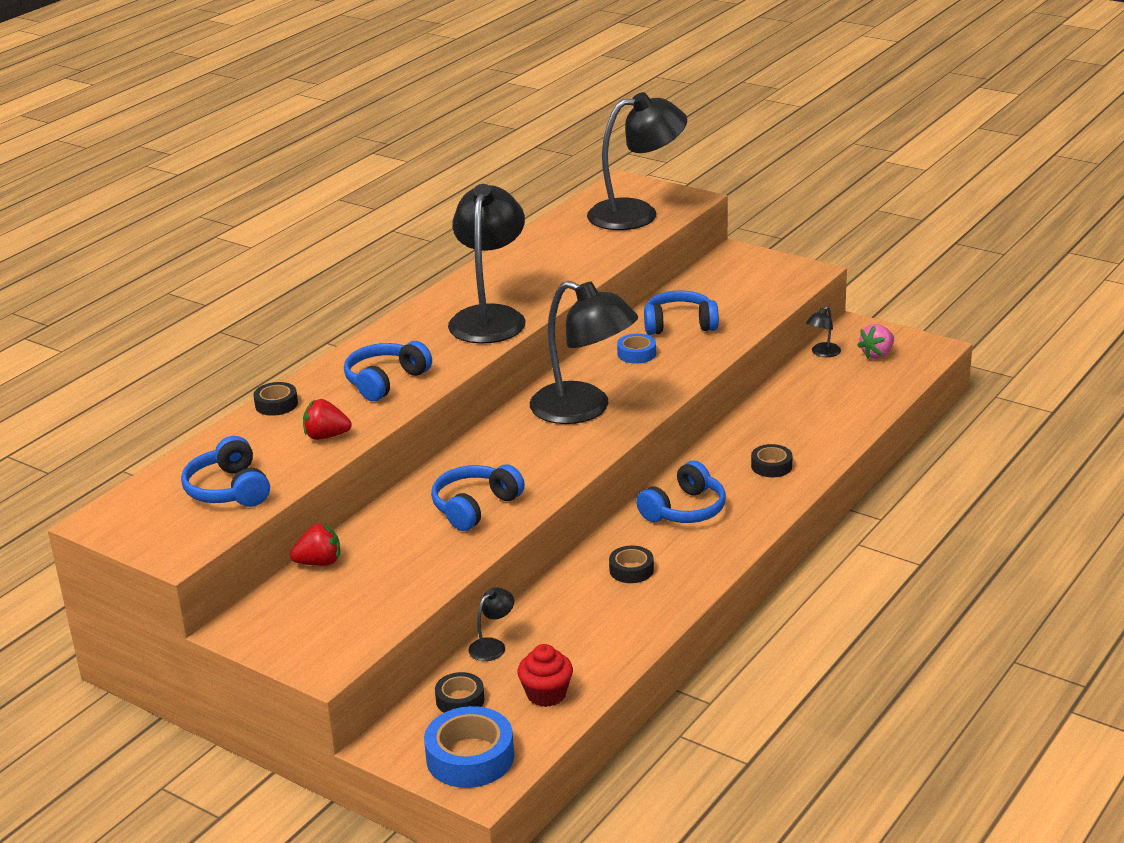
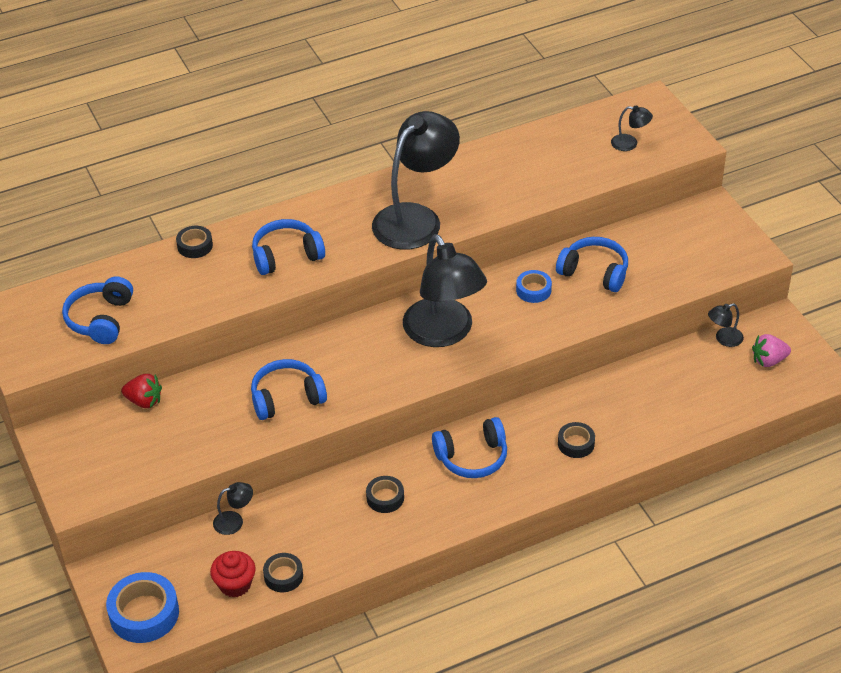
camera: 30 degrees right, 15 degrees up
(326, 436) = (202, 295): red strawberry -> none
(460, 700) = (176, 559): black tape -> black tape (283, 576)
(637, 213) = (630, 143): black lamp -> black lamp, size x0.40

